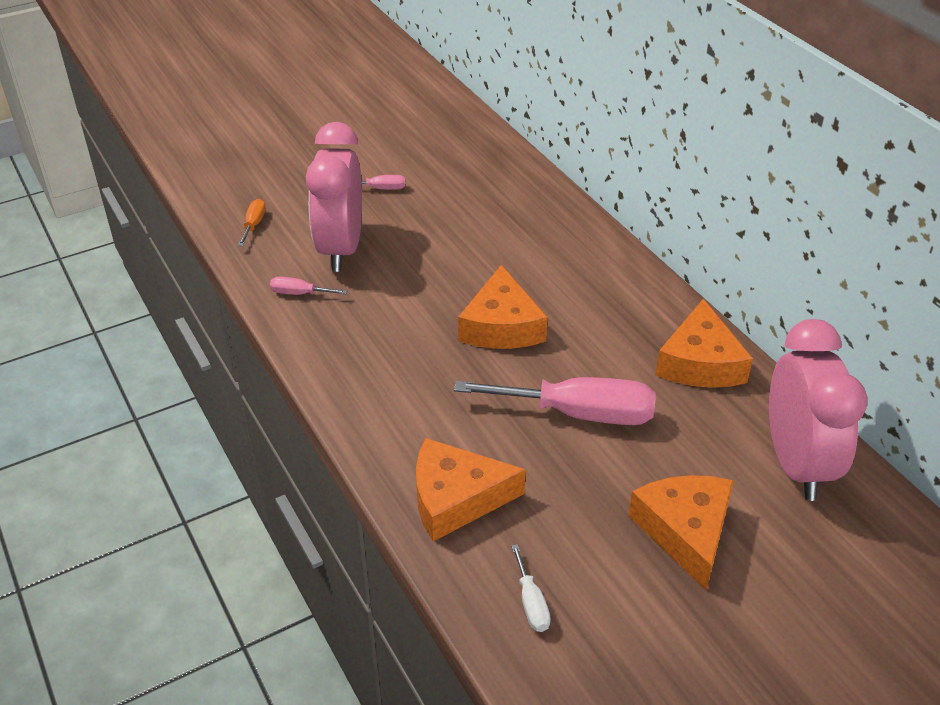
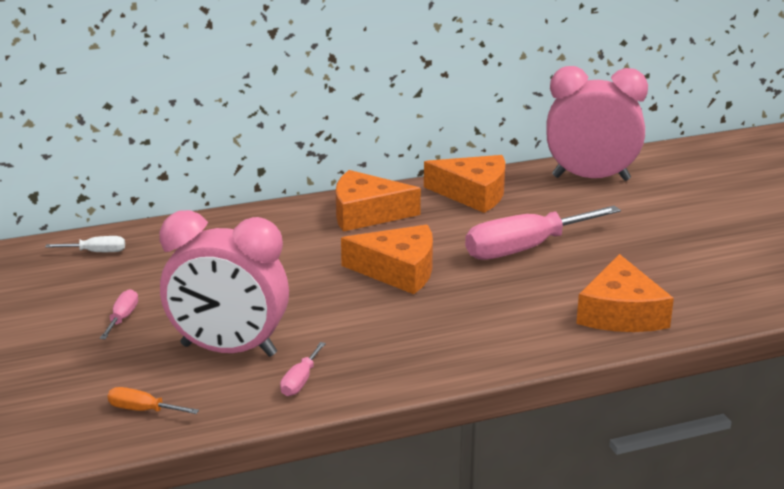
camera: 80 degrees left, 15 degrees down
(531, 603) = (730, 291): white screwdriver -> white screwdriver (96, 252)
(579, 414) = (525, 249): pink screwdriver -> pink screwdriver turned 135 degrees counterclockwise
(685, 531) = (656, 225): orange cheese -> orange cheese (366, 213)

